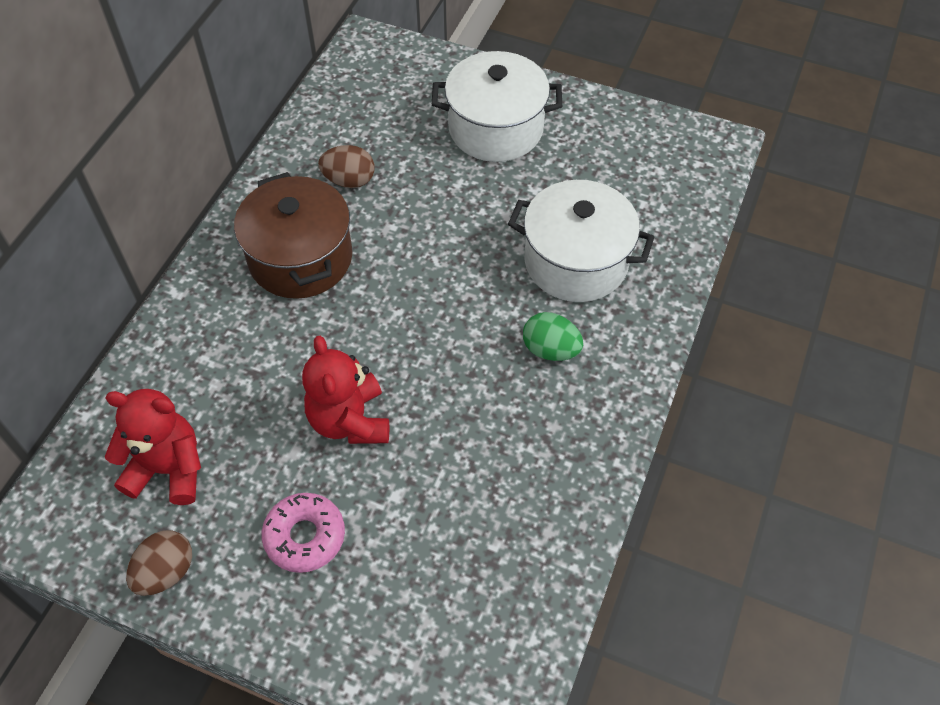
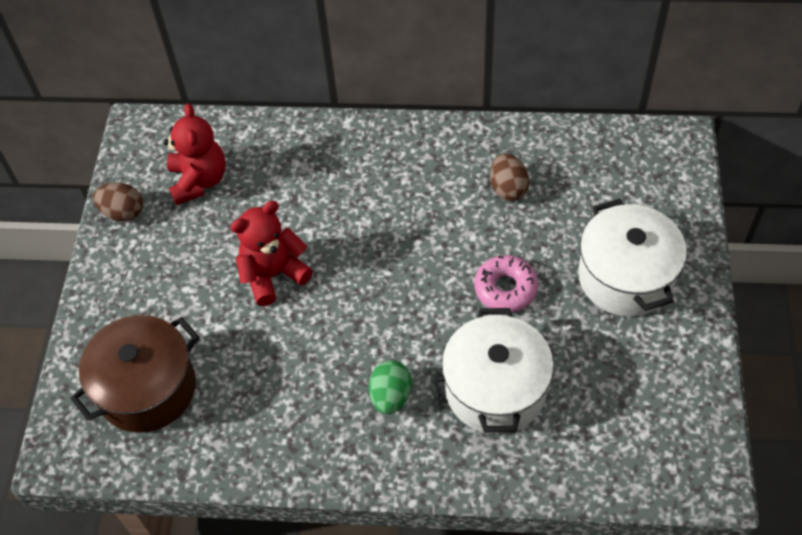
camera: 75 degrees right, 0 degrees up
(300, 258) = (412, 186): brown pot -> brown pot (147, 388)
(305, 536) = (170, 282): pink donut -> pink donut (505, 288)

